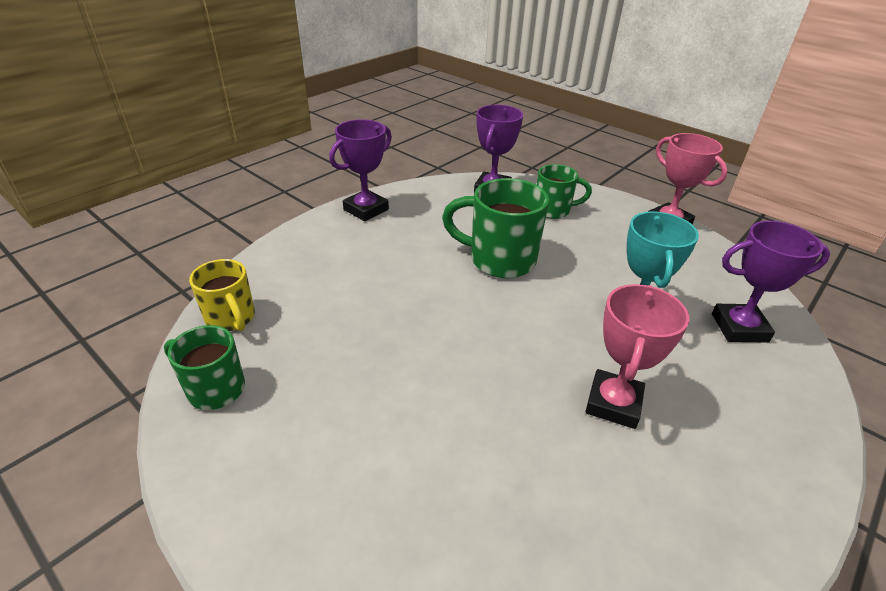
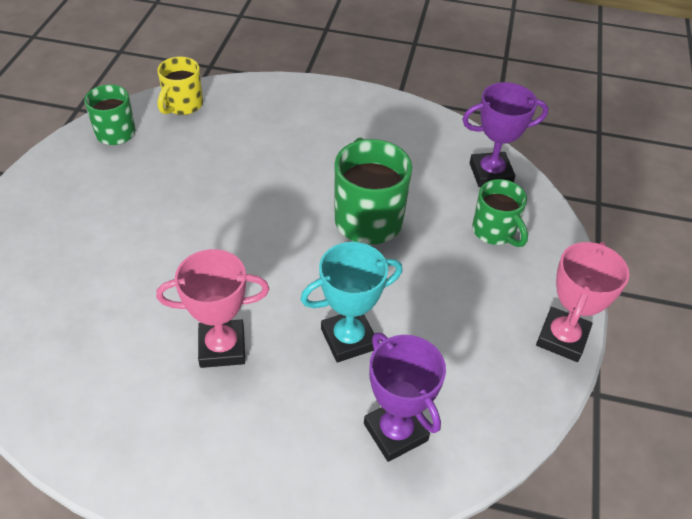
camera: 60 degrees right, 10 degrees up
(366, 209) = (373, 107): purple trophy -> none

